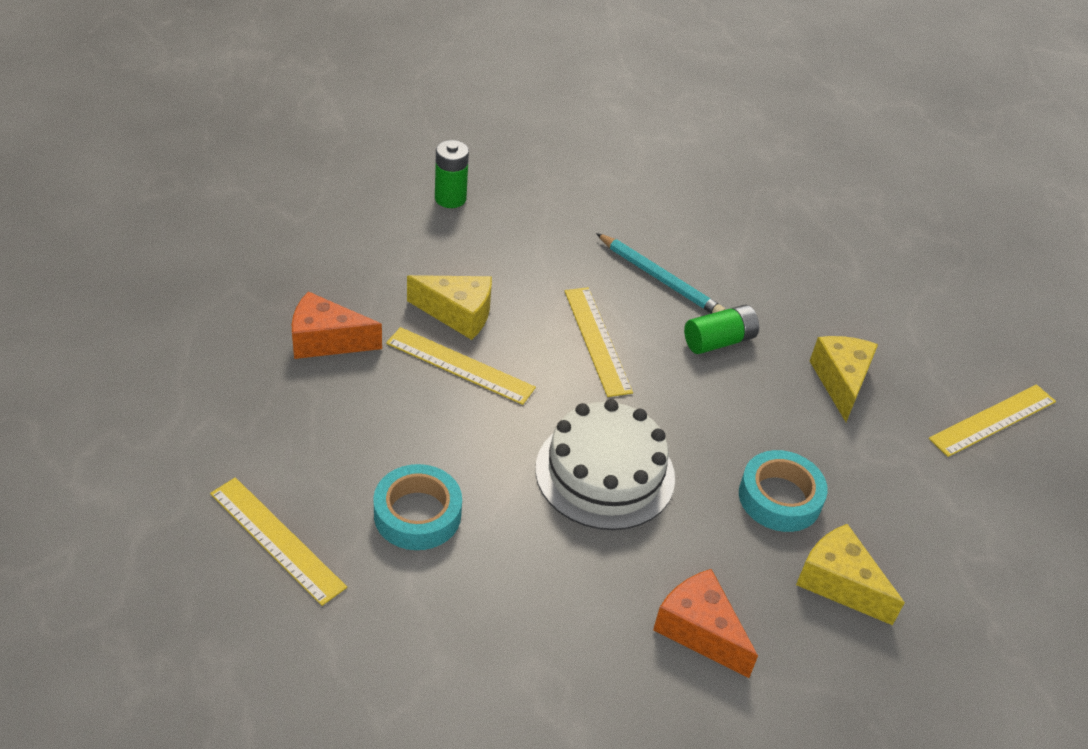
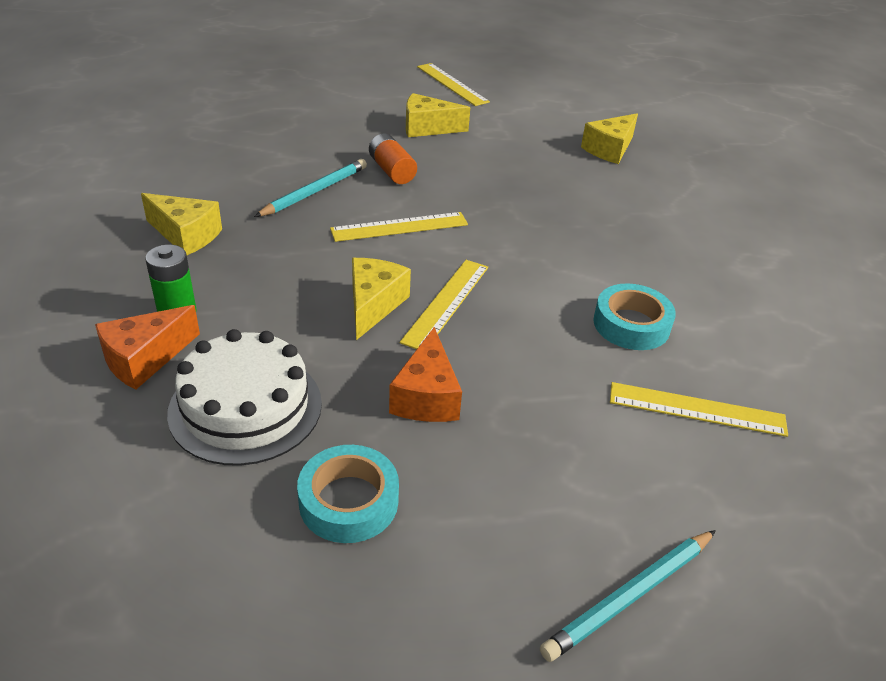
camera: 90 degrees left, 5 degrees down
(84, 436) = (629, 596): none -> turquoise pencil
(277, 539) = (697, 409): yellow ruler -> yellow ruler turned 60 degrees clockwise
(567, 197) = (186, 235): none -> yellow cheese
(605, 473) = (550, 230): white cake -> white cake (245, 407)
(699, 630) = (673, 200): orange cheese -> orange cheese (145, 359)
(719, 341) = (392, 171): green battery -> orange battery
(779, 498) = (547, 162): turquoise tape -> turquoise tape (348, 501)

